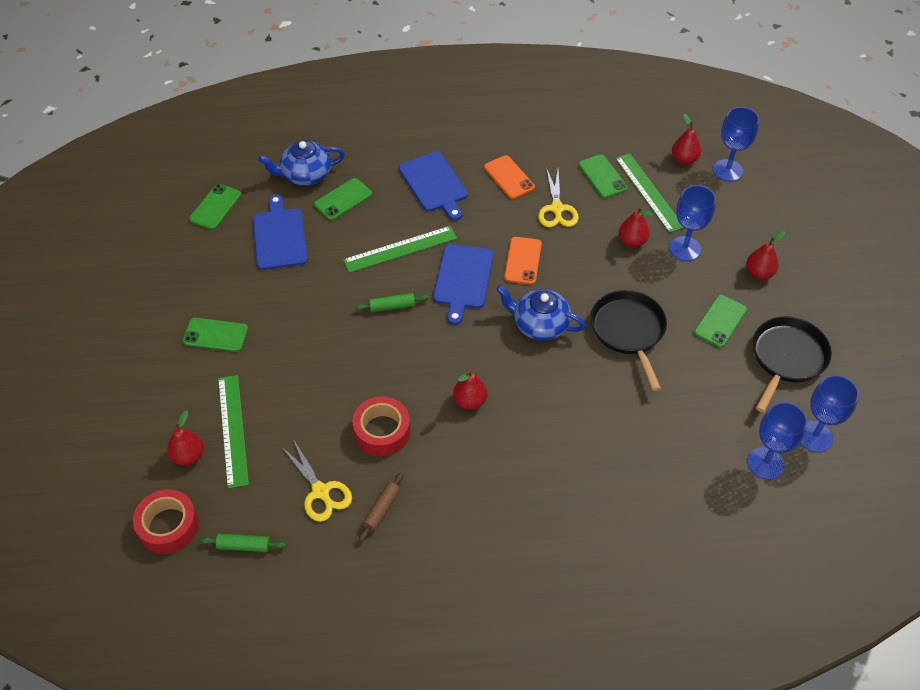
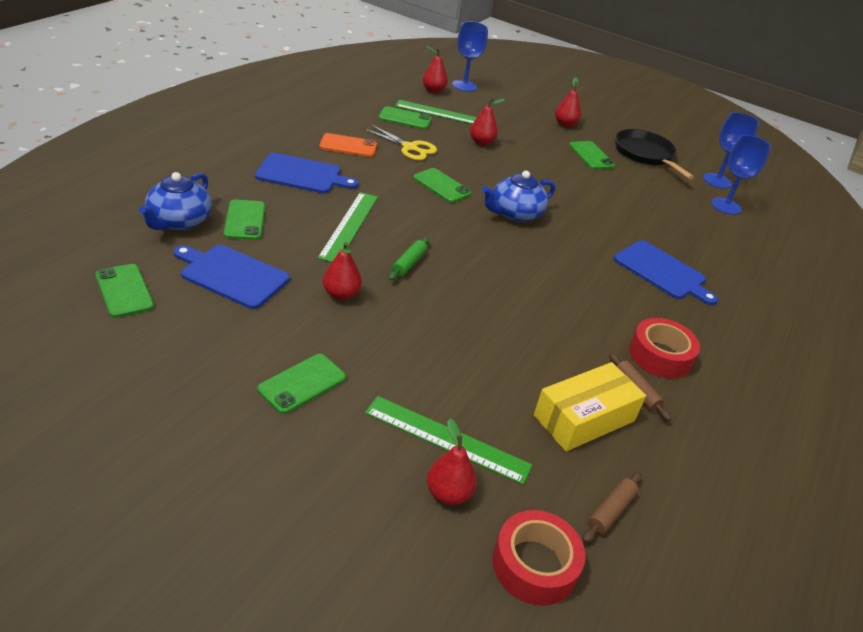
camera: 60 degrees left, 15 degrees down
(244, 546) = (610, 511): green rolling pin -> brown rolling pin
(321, 492) = (584, 418): yellow scissors -> yellow box
(382, 431) = (546, 344): red tape -> red tape (660, 356)
(463, 279) = (425, 218): blue cutting board -> blue cutting board (662, 272)
(470, 401) = (559, 283): red pear -> red pear (341, 294)
(523, 261) = (442, 186): orange phone -> green phone
(628, 331) = (562, 187): black pan -> none
(685, 248) = (513, 132): blue goblet -> none

